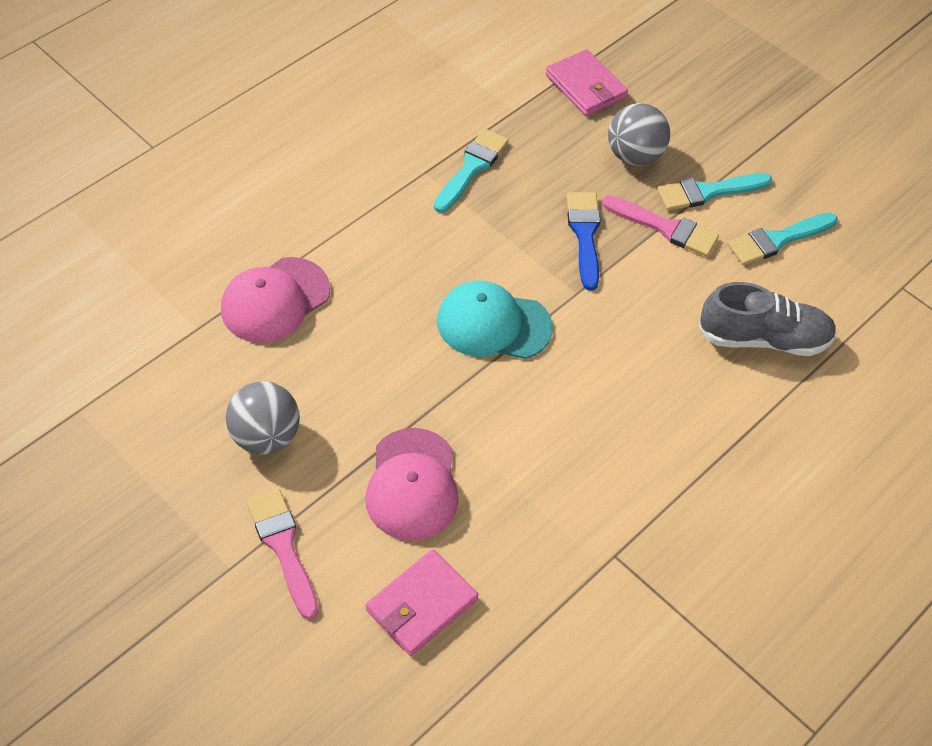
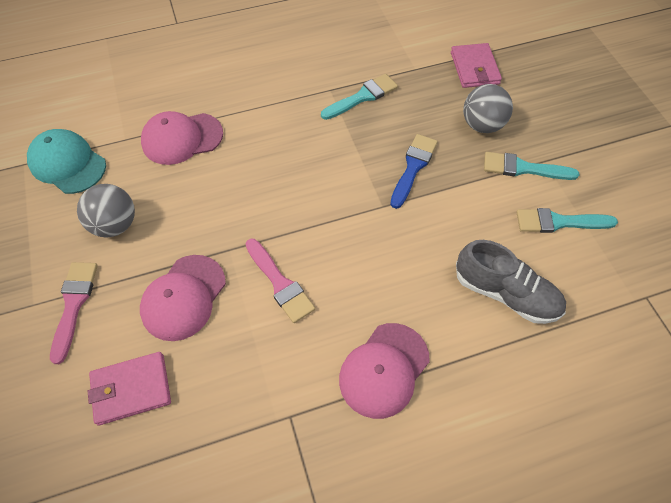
camera: 30 degrees right, 5 degrees up
(493, 324) = (310, 206): turquoise cap -> turquoise cap (67, 164)
(665, 228) = (475, 183): pink brush -> pink brush (280, 283)
(684, 468) = (384, 370): none -> pink cap

